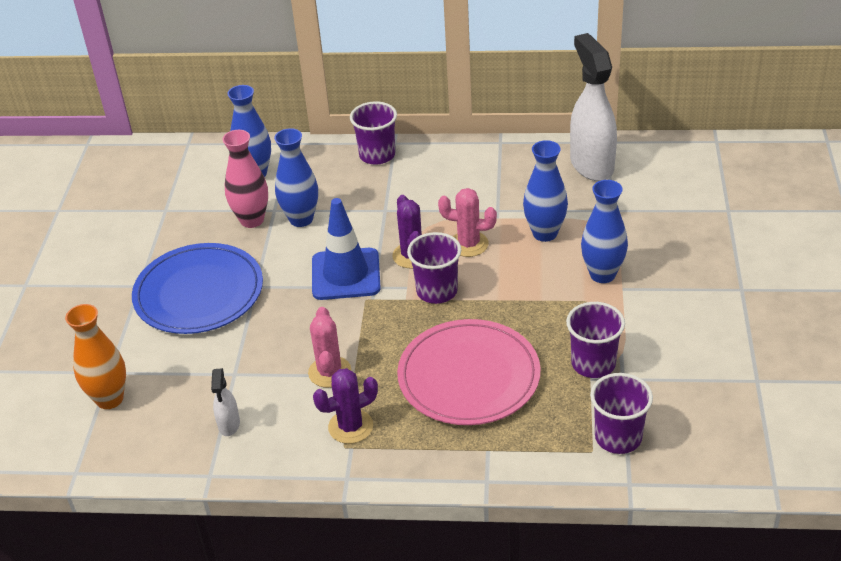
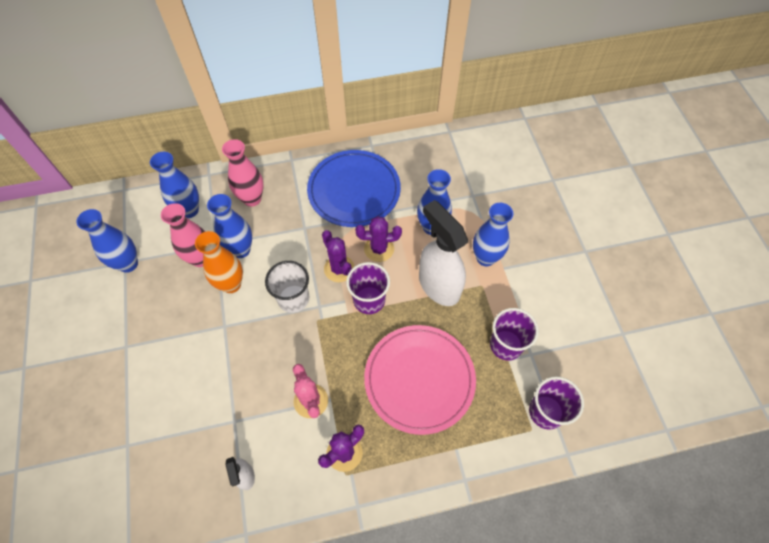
camera: 20 degrees left, 20 degrees up
(109, 399) = (135, 474): orange vase -> orange vase (231, 284)
(169, 212) = (128, 264): none -> blue vase
(199, 293) = (179, 343): blue plate -> blue plate (354, 190)
(332, 173) = (252, 199): none -> pink vase
(346, 274) = (293, 298): blue traffic cone -> white cup
(377, 155) = (281, 174): purple cup -> none
(468, 244) = (379, 249): pink cactus -> purple cactus
(591, 164) = (444, 155): white spray bottle -> white spray bottle (438, 285)

